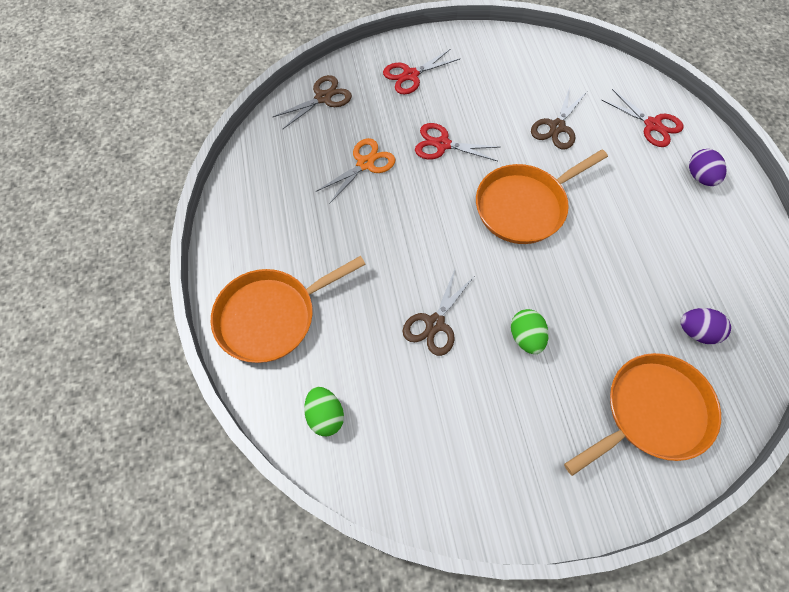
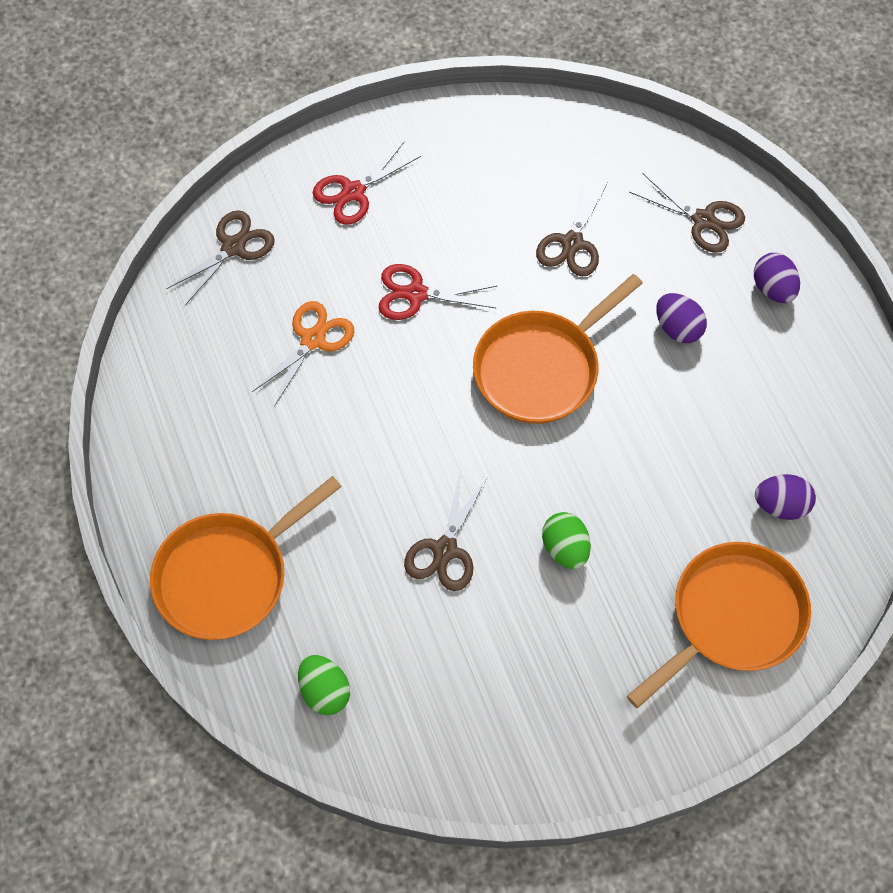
camera: 10 degrees left, 0 degrees up
(627, 193) = (677, 328): none -> purple egg
(652, 125) = (703, 220): red scissors -> brown scissors

